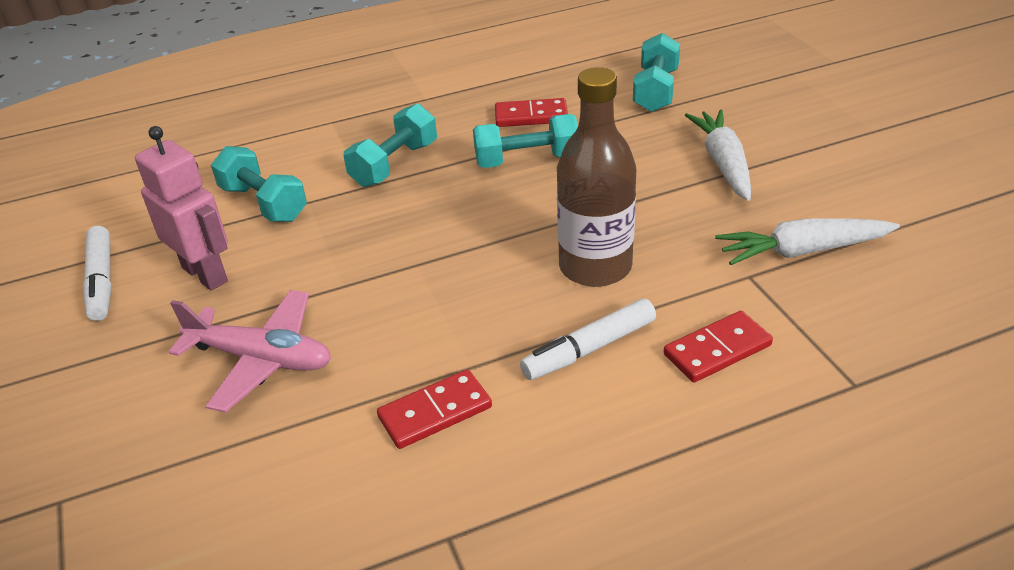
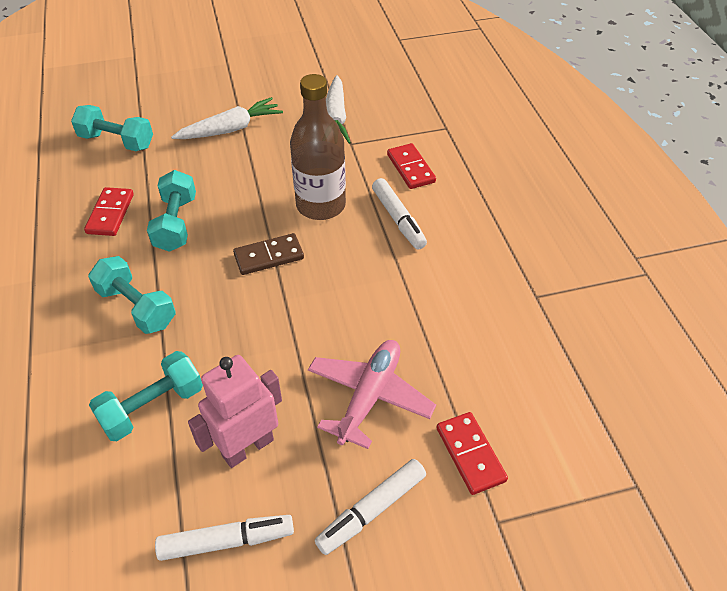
camera: 85 degrees left, 10 degrees up
(106, 380) = (371, 510): none -> white marker
(435, 412) = (440, 296): red domino -> red domino (470, 454)
(486, 239) = (269, 256): none -> brown domino
(723, 163) = (231, 129): white carrot -> white carrot turned 150 degrees clockwise

